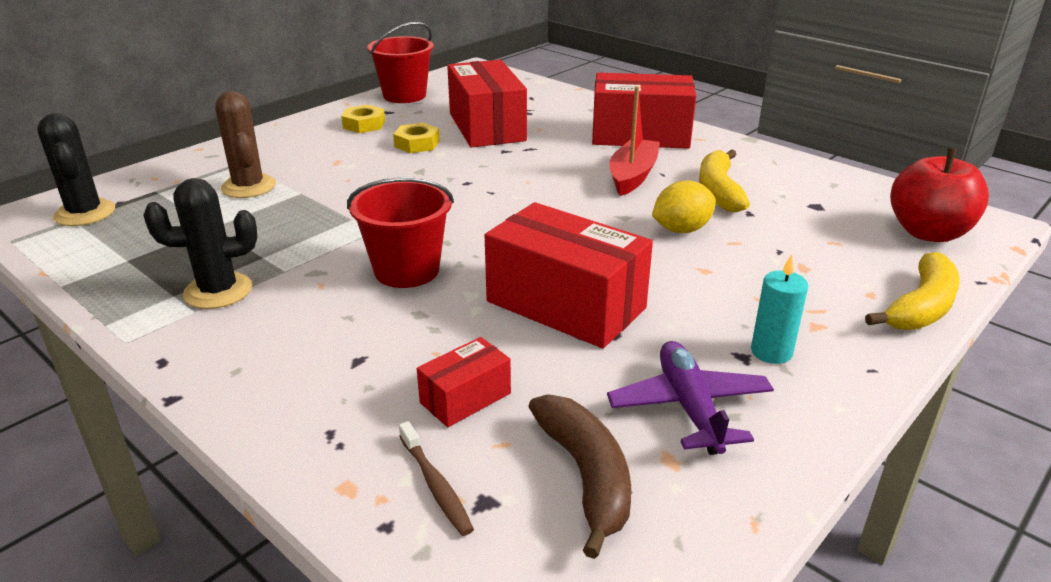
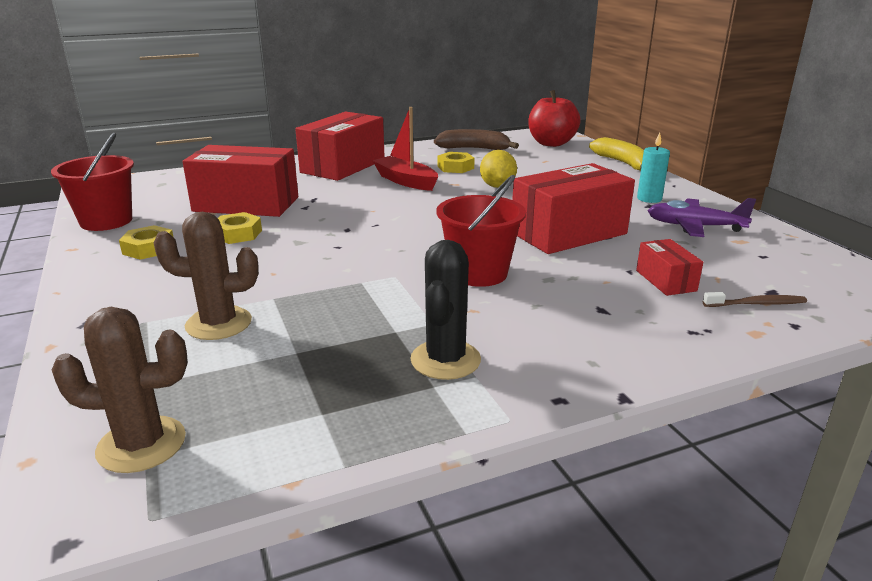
camera: 65 degrees left, 5 degrees down
(85, 213) = (141, 444): black cactus -> brown cactus
(586, 476) = (752, 262): brown banana -> brown banana (474, 149)
(718, 191) = (455, 167): yellow banana -> yellow nut

